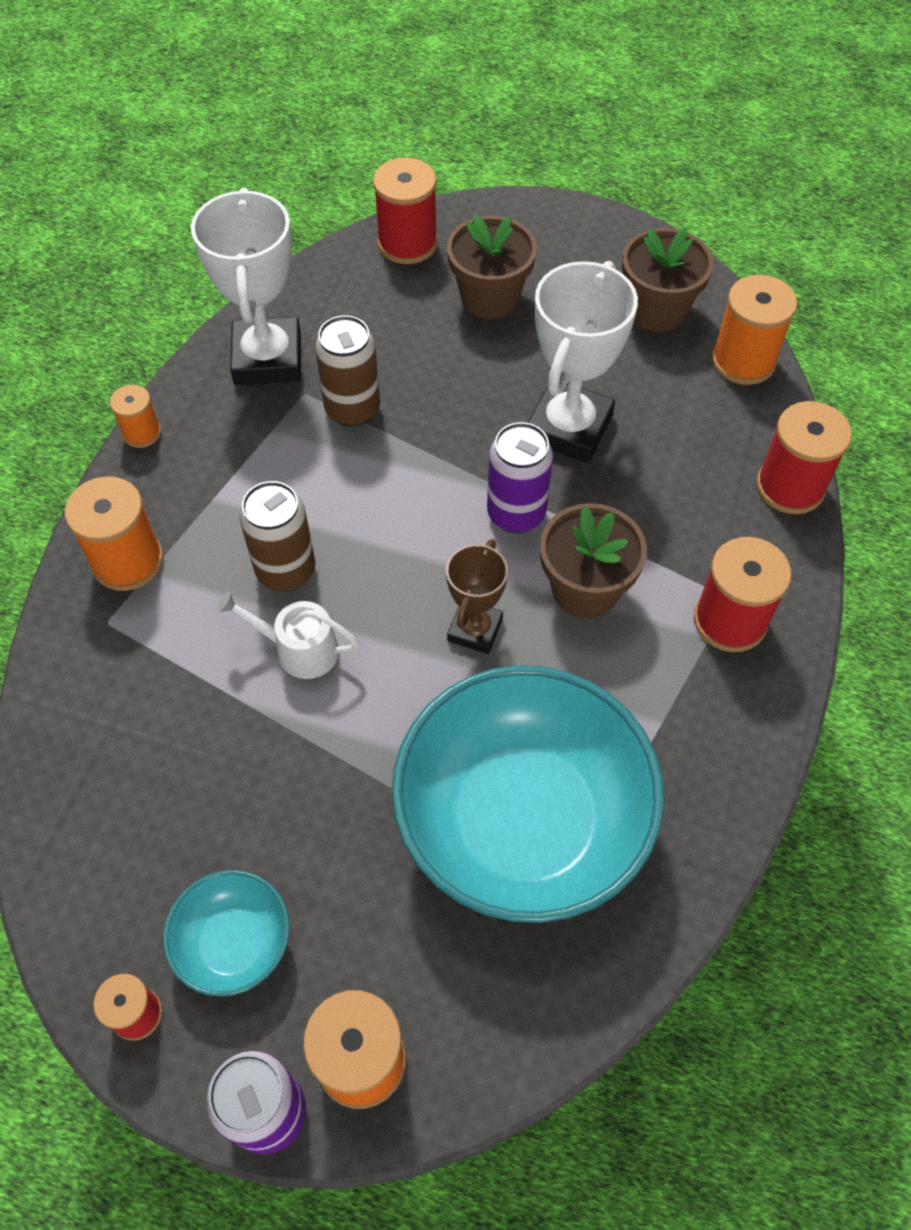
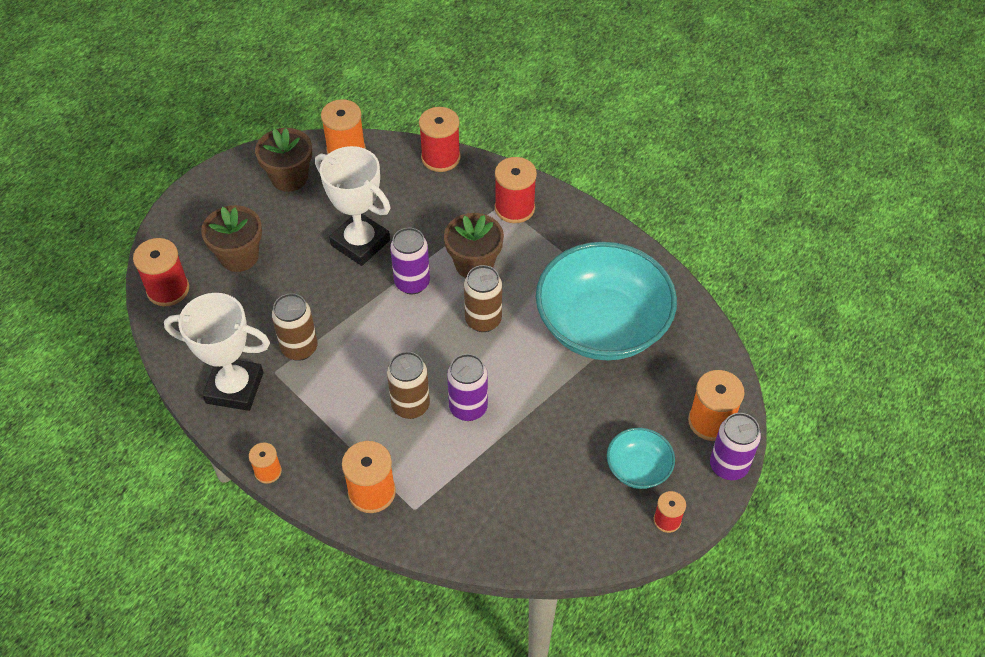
camera: 75 degrees left, 5 degrees down
(299, 649) = (468, 408): white watering can -> purple can
(475, 630) = (483, 320): brown trophy -> brown can

